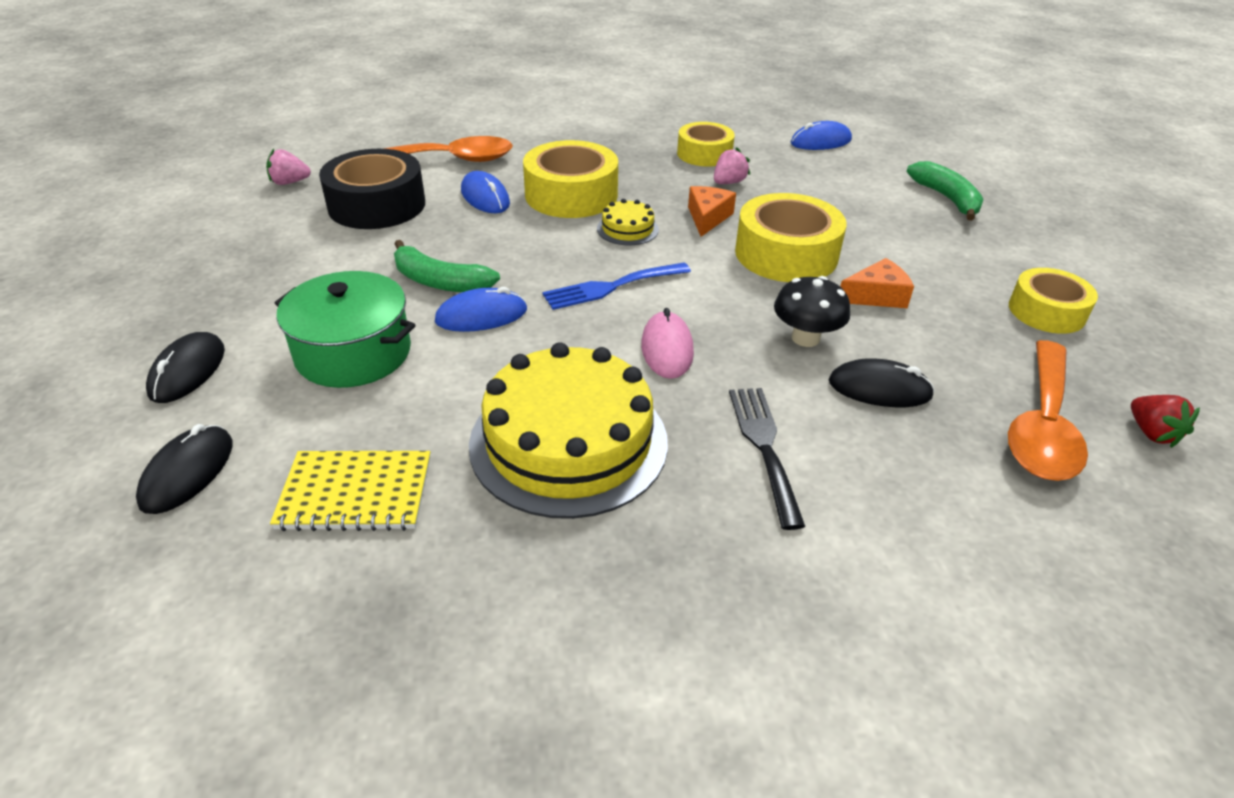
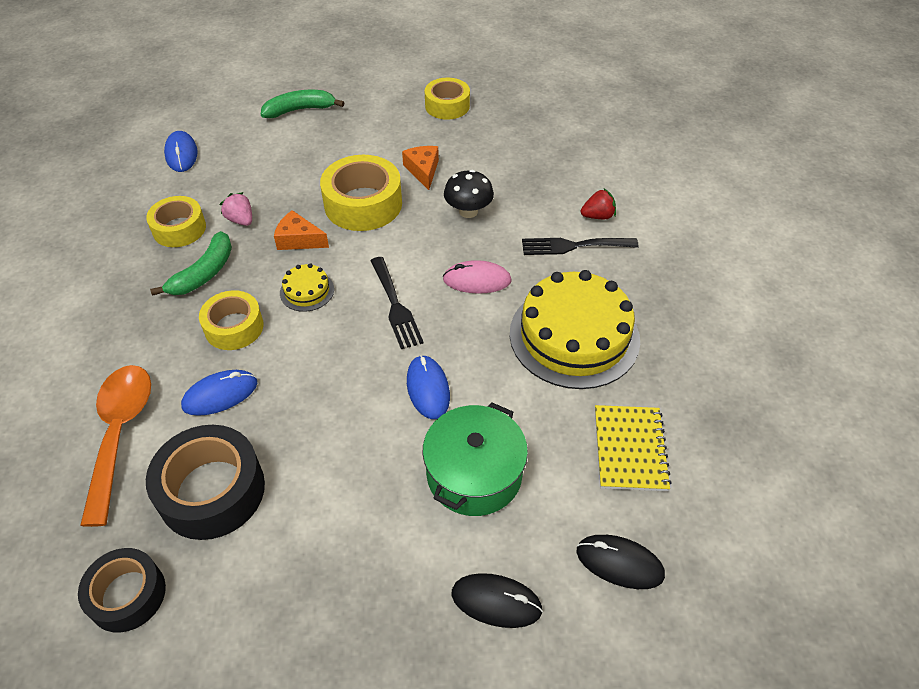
camera: 85 degrees left, 10 degrees up
(289, 182) = (127, 595): pink strawberry -> black tape
(440, 282) = (373, 421): green banana -> green banana (204, 273)
(571, 195) = (234, 327): yellow tape -> yellow tape, size x0.65
(611, 287) = (395, 306): blue fork -> black fork
(879, 389) = (520, 189): black mouse -> none
(1042, 426) = (551, 137): orange spoon -> none
(1152, 433) = (555, 103): red strawberry -> red strawberry (598, 216)

